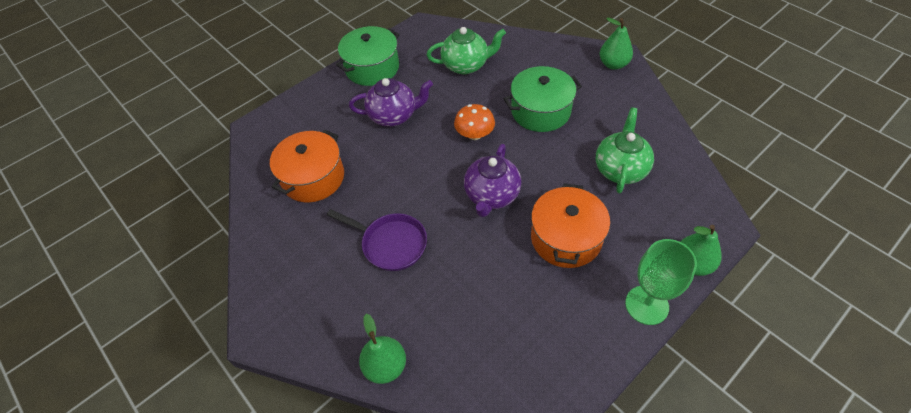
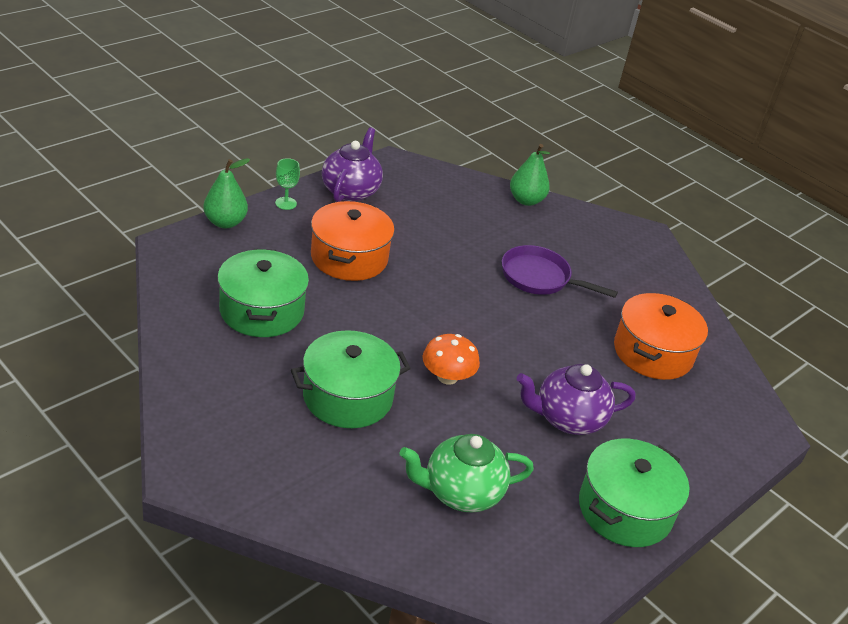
camera: 170 degrees right, 15 degrees down
(492, 196) = (427, 305): purple teapot -> purple teapot (351, 191)
(613, 64) = (204, 459): green pear -> none
(620, 169) = (261, 311): green teapot -> green pot
(646, 305) = (286, 203): green goblet -> green goblet, size x0.53

